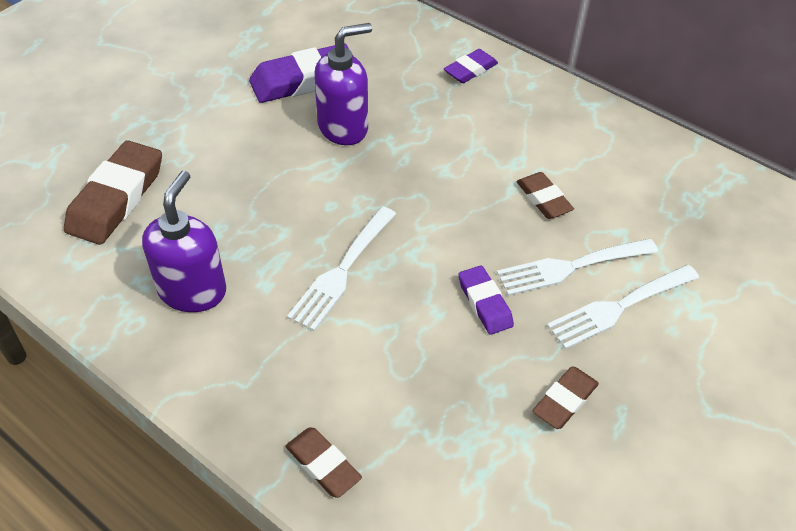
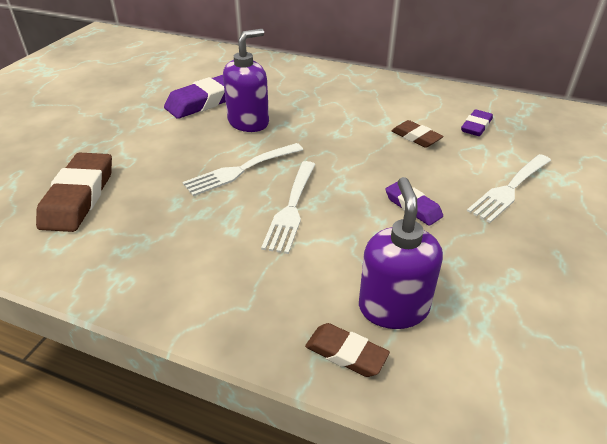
camera: 15 degrees left, 10 degrees down
(193, 290) = (170, 247): purple soap dispenser -> purple soap dispenser (393, 307)
(470, 70) = (323, 78): purple eraser -> purple eraser (476, 126)
(564, 400) = (512, 256): brown eraser -> none
(570, 267) = (460, 172): white fork -> white fork (240, 170)

